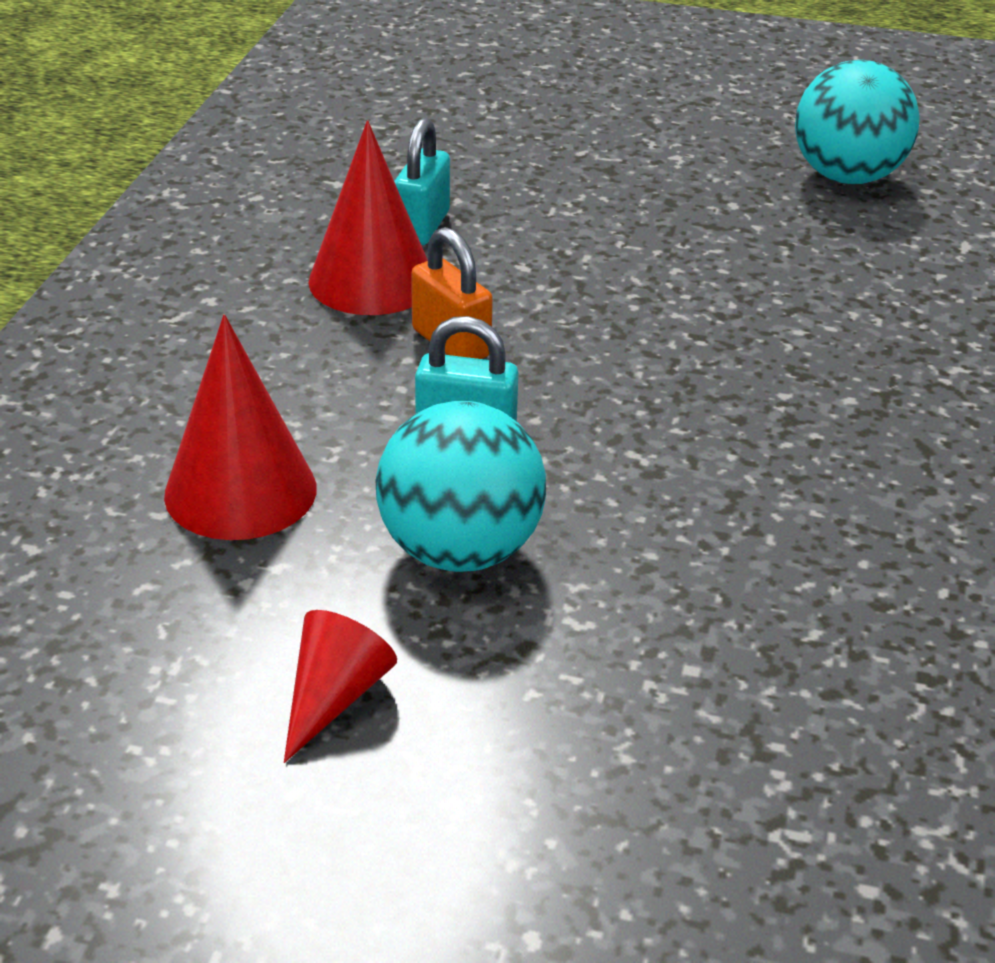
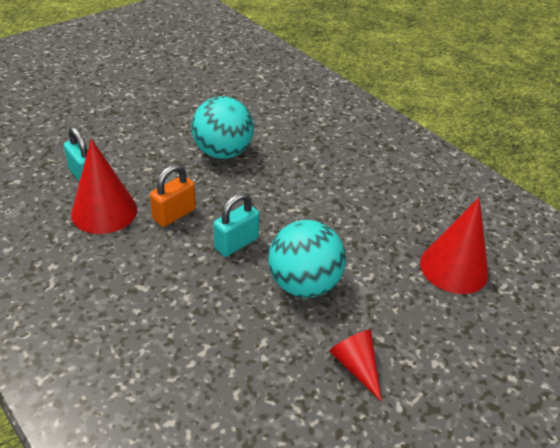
camera: 55 degrees left, 5 degrees up
(240, 491) = (203, 328): red cone -> red cone (454, 268)
(451, 343) = (174, 214): orange padlock -> orange padlock turned 45 degrees counterclockwise
(847, 177) = (193, 70): turquoise ball -> turquoise ball (223, 152)

